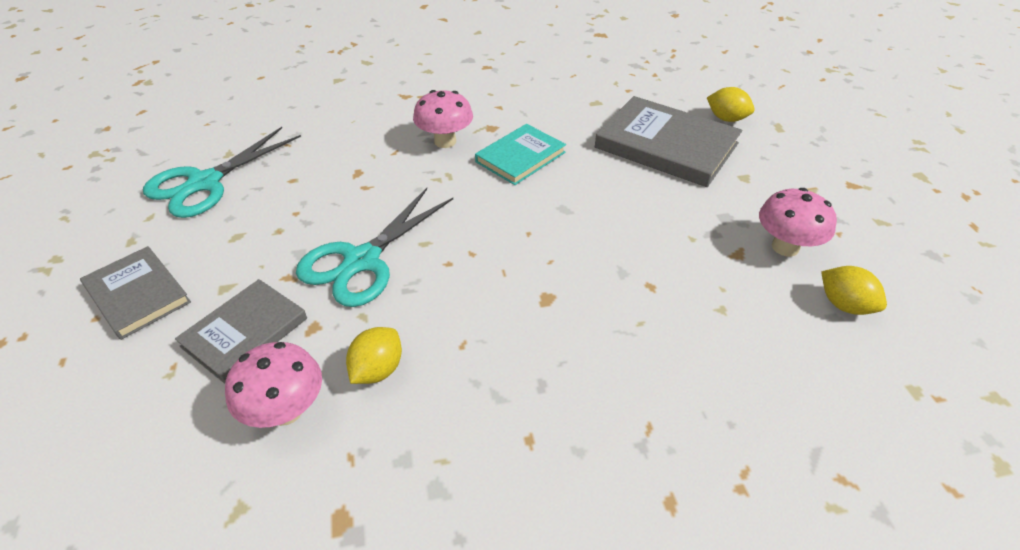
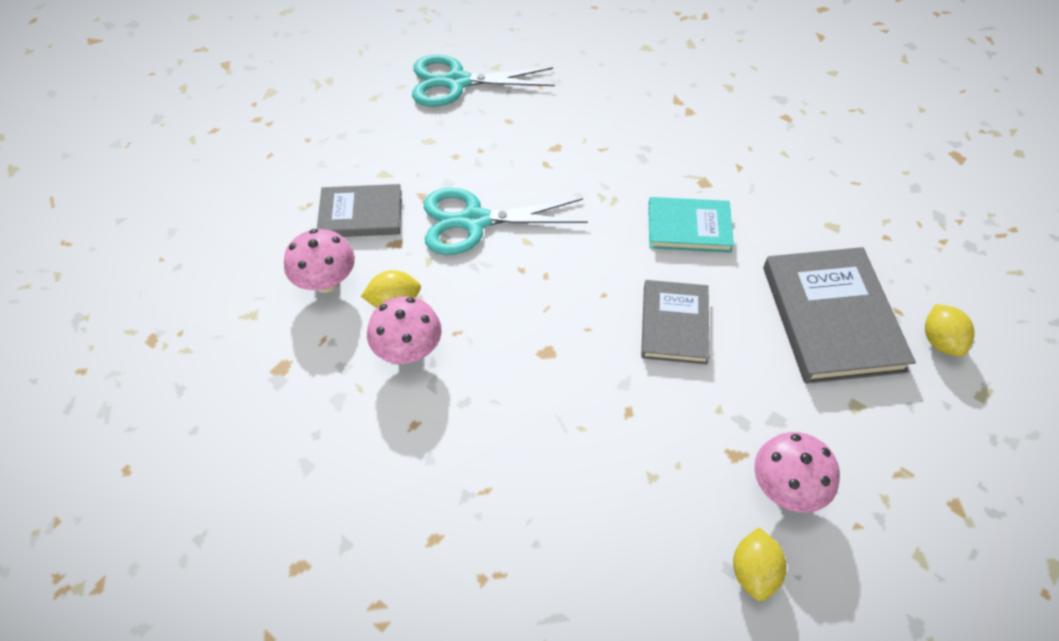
camera: 50 degrees right, 10 degrees up
(138, 294) = (340, 140): grey book -> grey book (674, 324)
(445, 141) = (651, 168): pink mushroom -> pink mushroom (408, 351)

